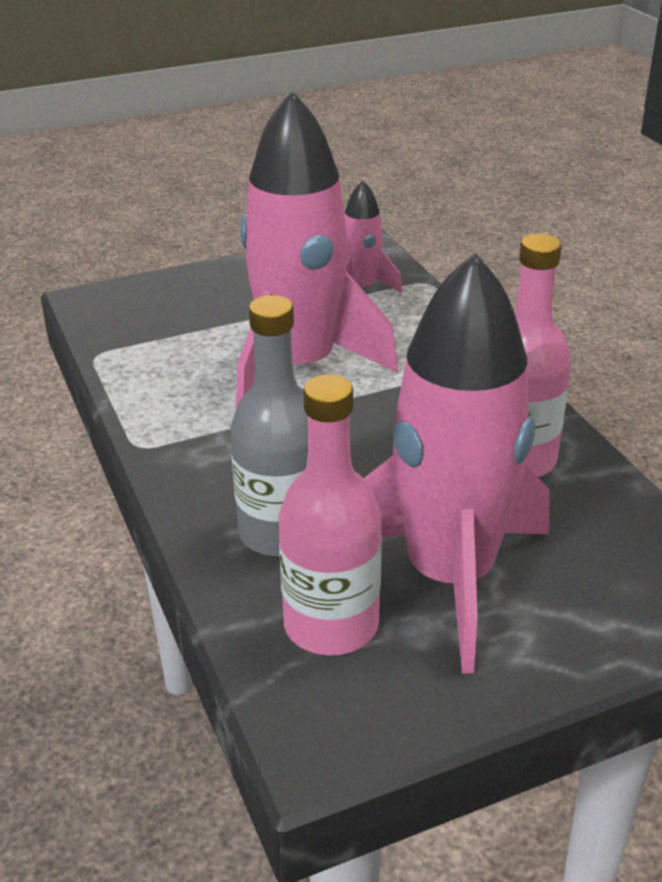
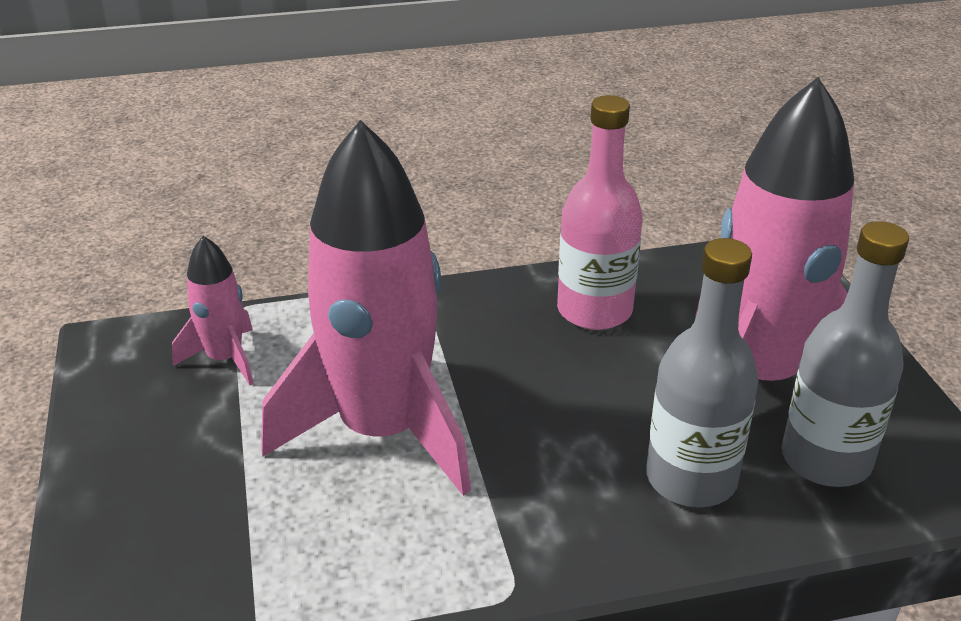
camera: 80 degrees left, 0 degrees up
(331, 625) = (825, 459): pink bottle -> grey bottle

